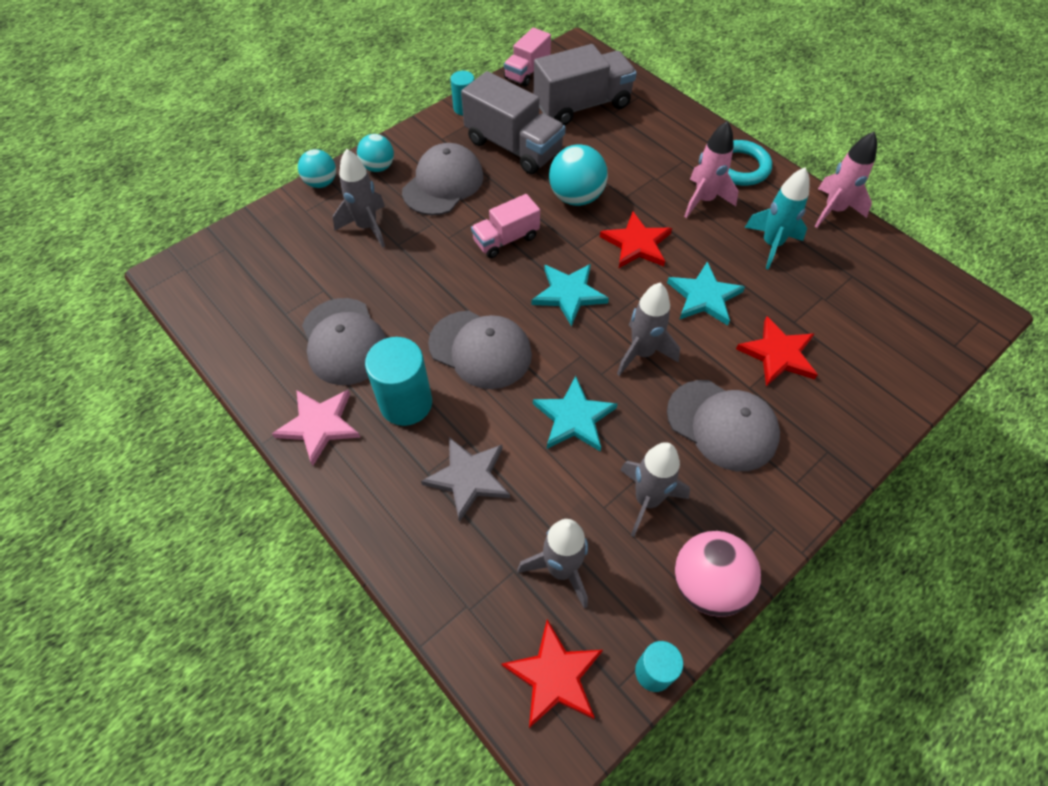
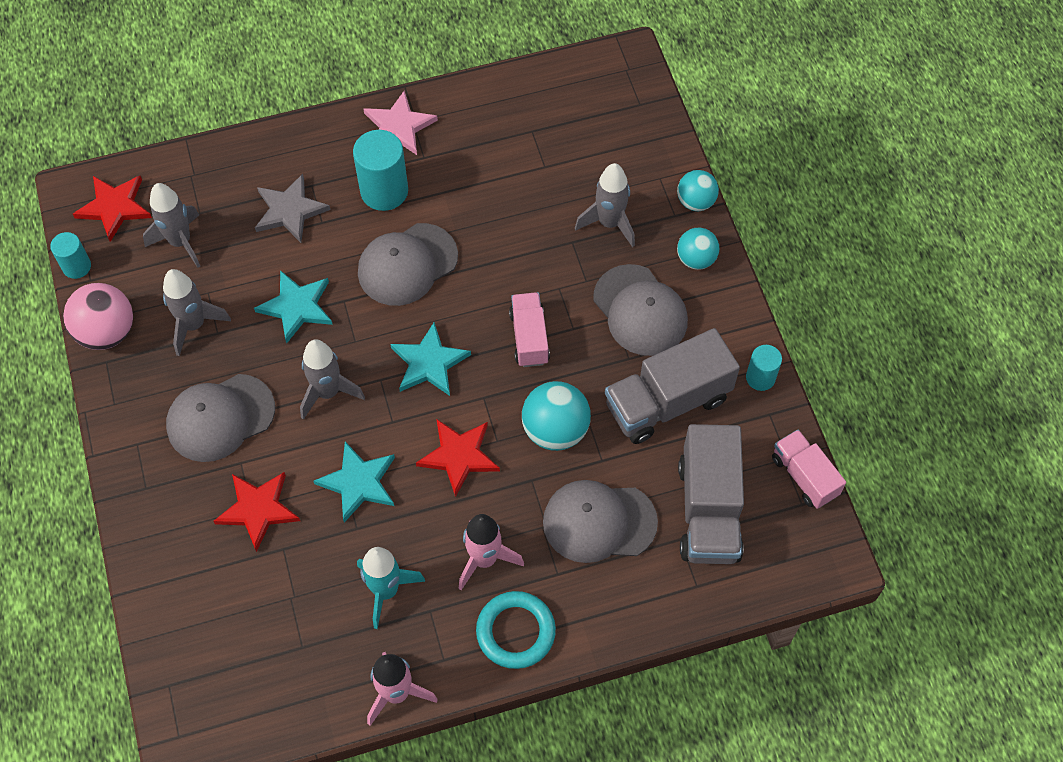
camera: 115 degrees right, 5 degrees up
(344, 341) = (475, 166): grey cap -> grey cap (599, 522)

